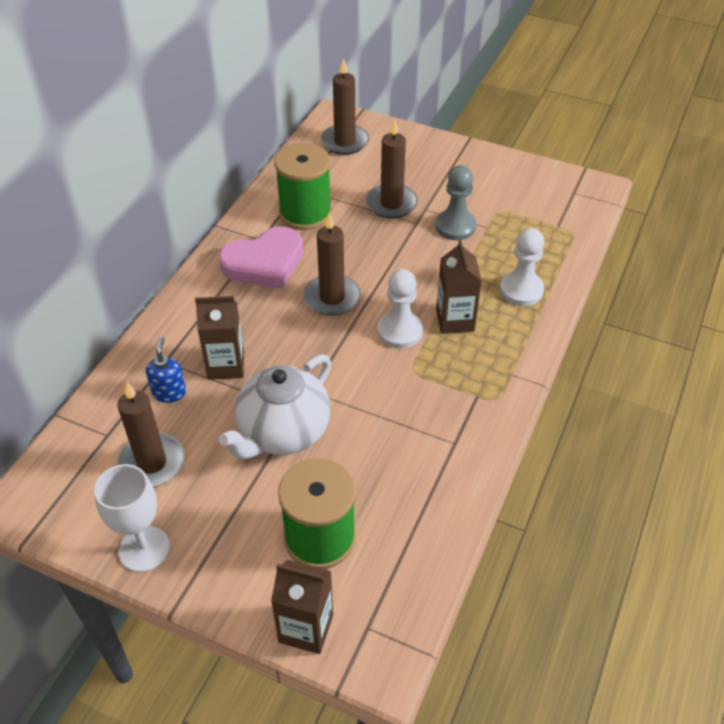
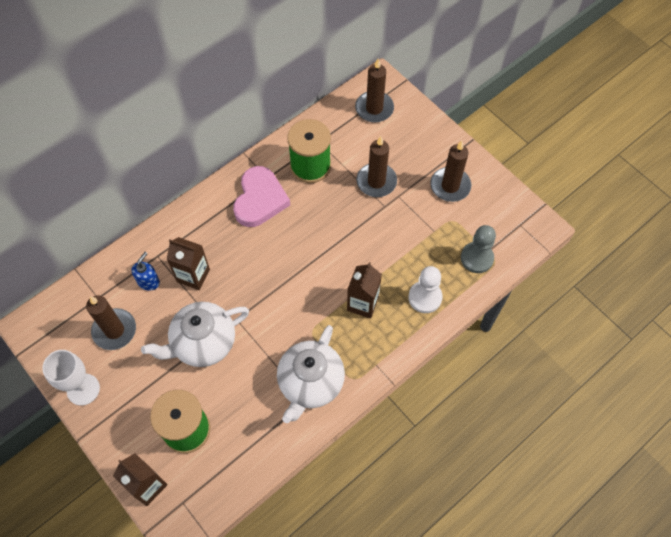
camera: 25 degrees right, 15 degrees up
(264, 262) = (260, 199): pink heart -> pink heart turned 75 degrees counterclockwise
(332, 297) = (290, 249): brown candle -> brown candle (450, 186)
(400, 331) = (320, 296): white pawn -> none
(447, 423) = (310, 383): none -> white teapot
(455, 226) = (411, 221): grey pawn -> grey pawn (476, 258)

